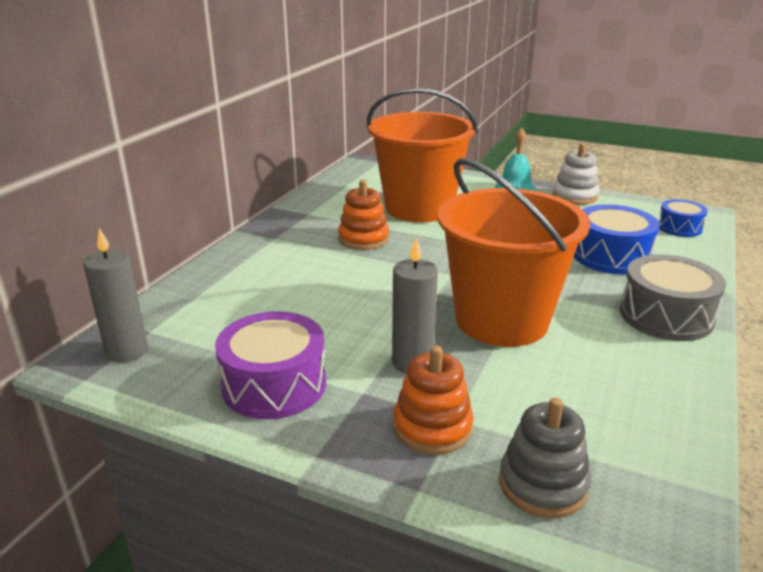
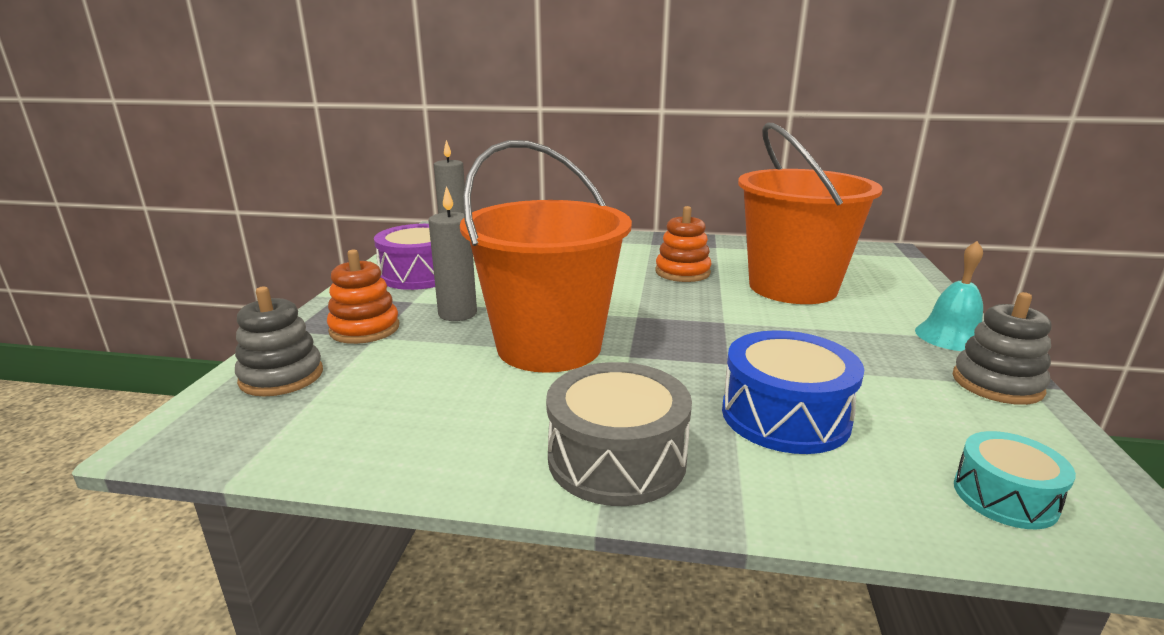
camera: 75 degrees right, 5 degrees down
(574, 196) = (997, 384): white stacking toy -> grey stacking toy
(679, 227) = (1004, 496): blue drum -> turquoise drum

